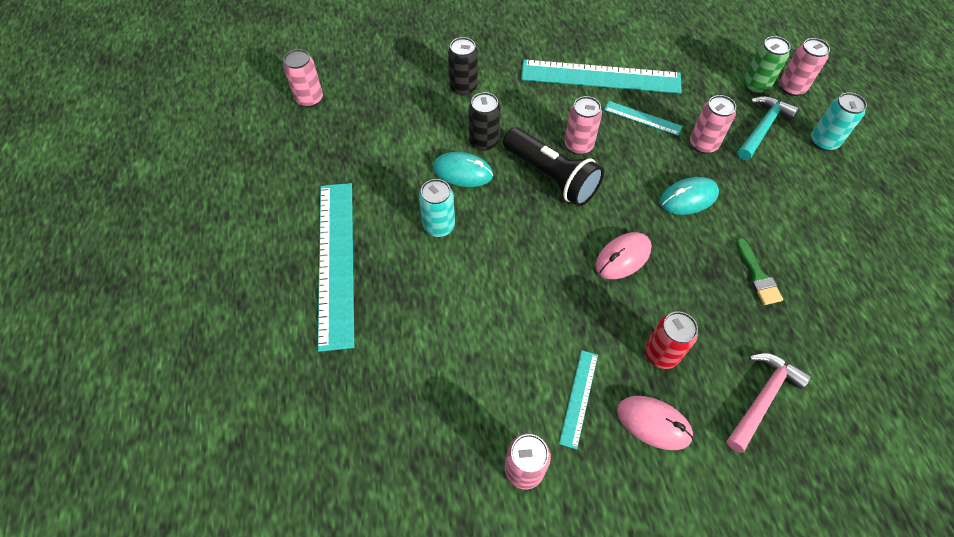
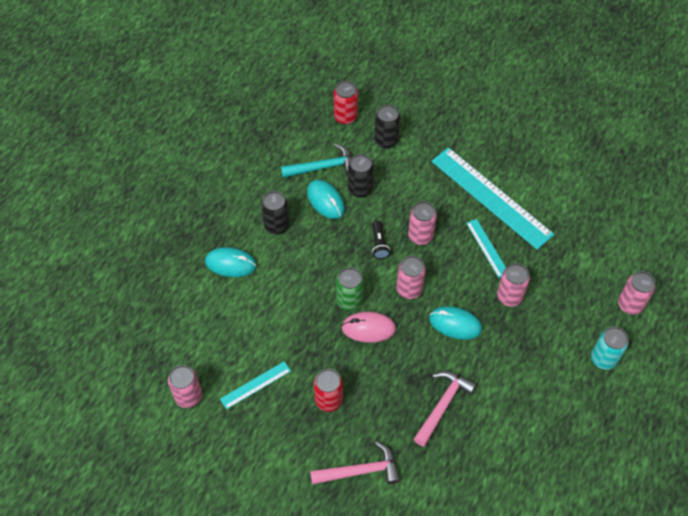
camera: 40 degrees right, 0 degrees up
(309, 99) = (278, 83): pink can -> pink can (409, 289)
(336, 261) = (198, 204): turquoise ruler -> none
(405, 90) = (345, 117): none -> red can
(429, 295) = (230, 264): none -> turquoise mouse
(439, 226) = (276, 226): turquoise can -> black can
(551, 177) = (379, 244): black flashlight -> black flashlight, size x0.46
(653, 423) = (282, 431): pink mouse -> none
(755, 86) = (602, 283): green can -> green can (349, 300)
(757, 276) = (443, 405): green brush -> pink hammer
(762, 128) = (568, 316): turquoise hammer -> turquoise hammer (323, 167)

